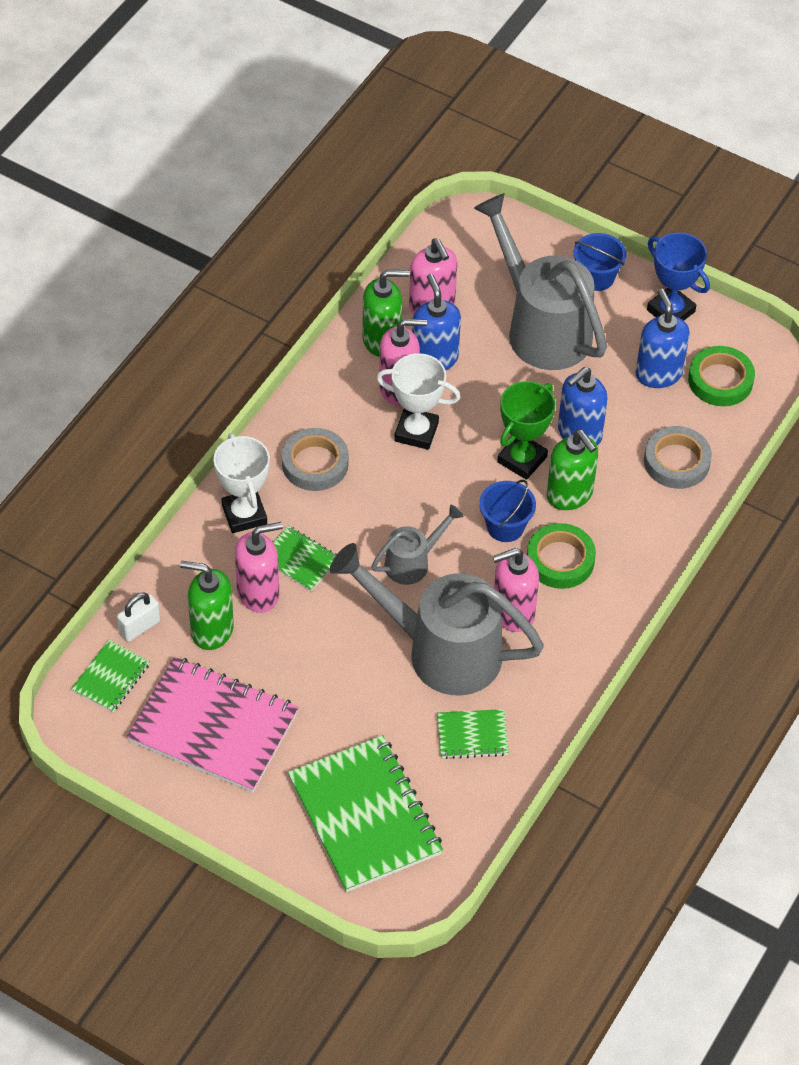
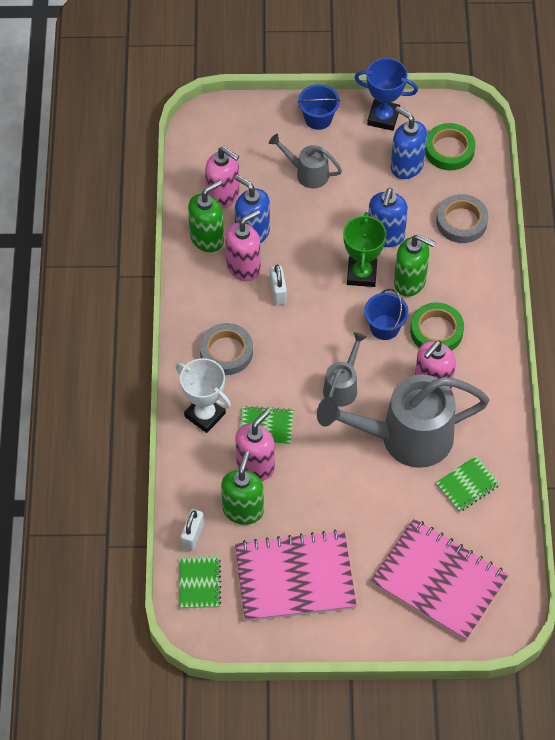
camera: 30 degrees left, 5 degrees up
(211, 630) = (243, 510): green soap dispenser -> green soap dispenser turned 120 degrees clockwise
(364, 816) = (439, 581): green notebook -> pink notebook
(416, 432) = (278, 292): white trophy -> white padlock
(542, 327) = (307, 173): grey watering can -> grey watering can, size x0.49

